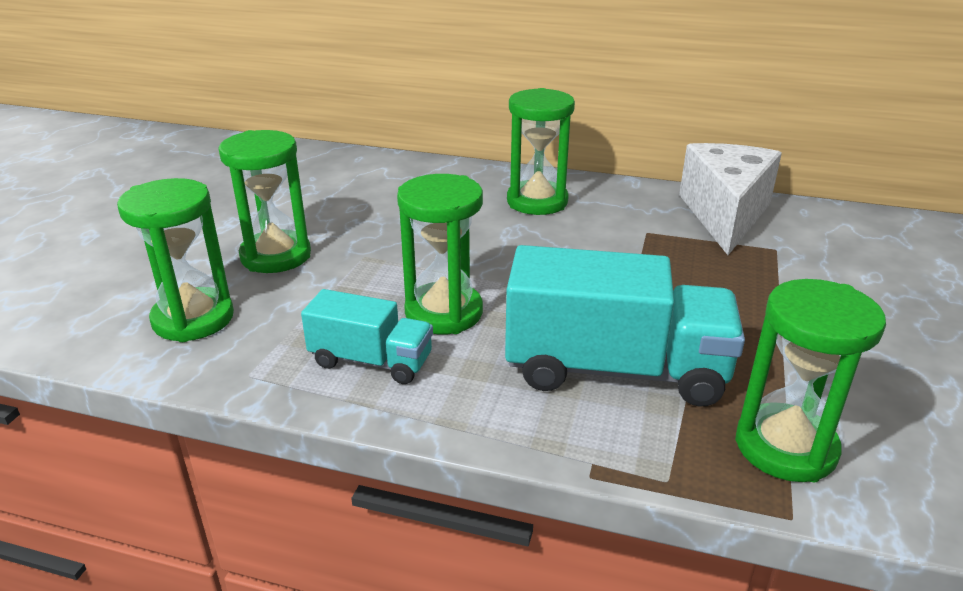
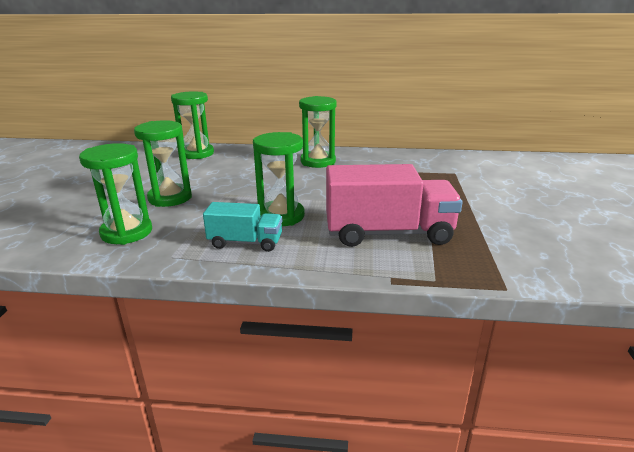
camera: 10 degrees left, 5 degrees down
(615, 370) = (388, 233): turquoise truck -> pink truck
(725, 215) = (423, 160): white cheese -> none
(785, 447) = (492, 258): green hourglass -> green hourglass (197, 153)

